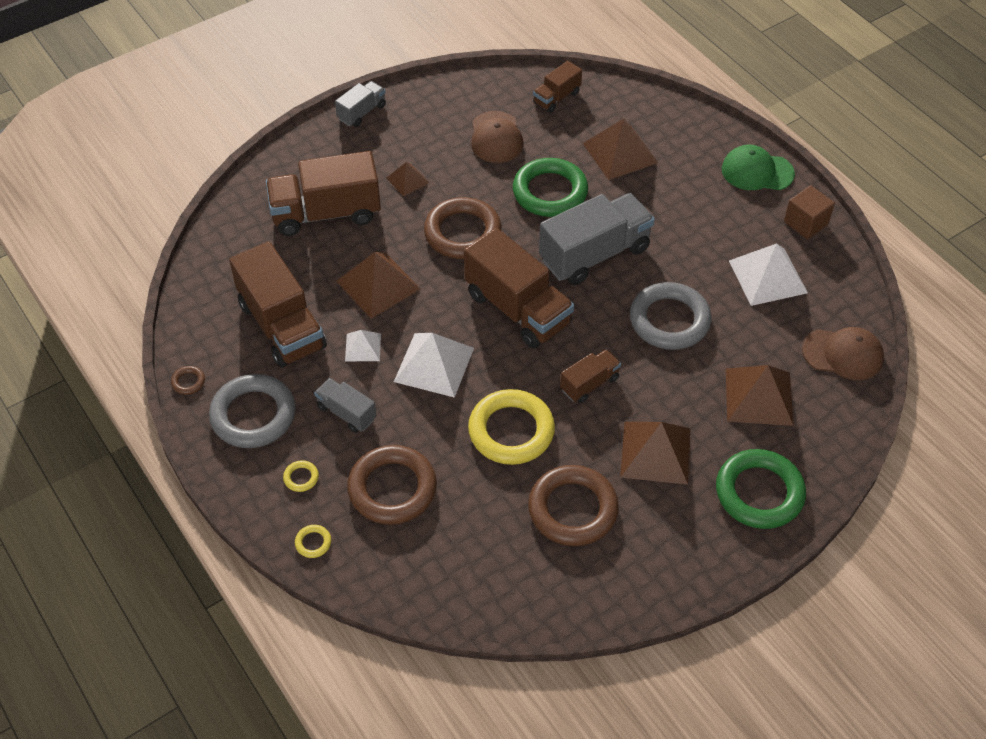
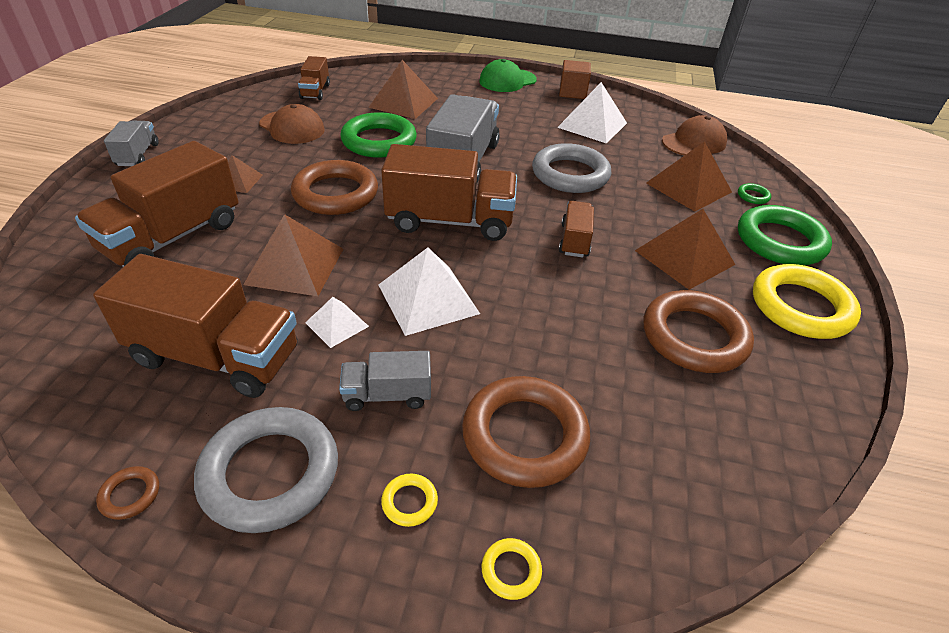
camera: 45 degrees left, 10 degrees down
(511, 431) = (563, 309): yellow ring -> yellow ring (800, 307)
(806, 441) = (753, 196): none -> green ring

